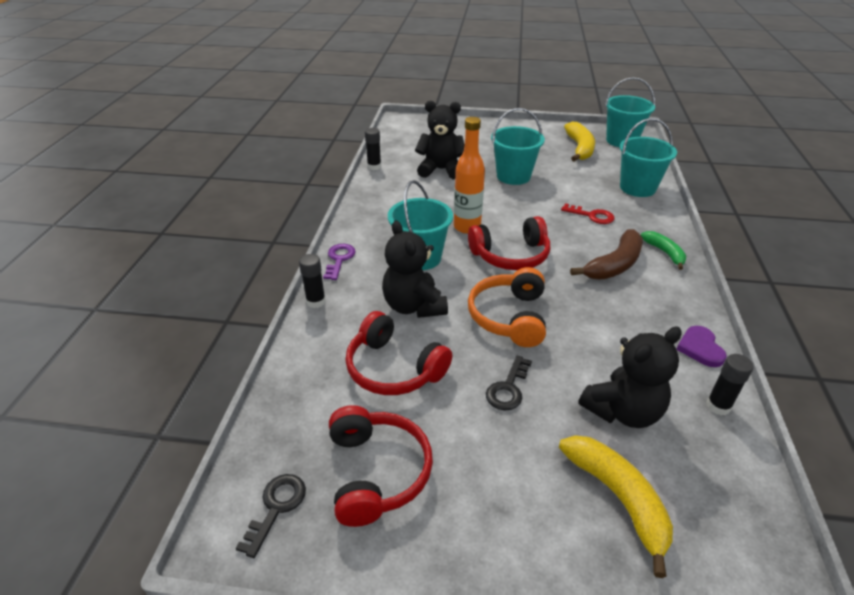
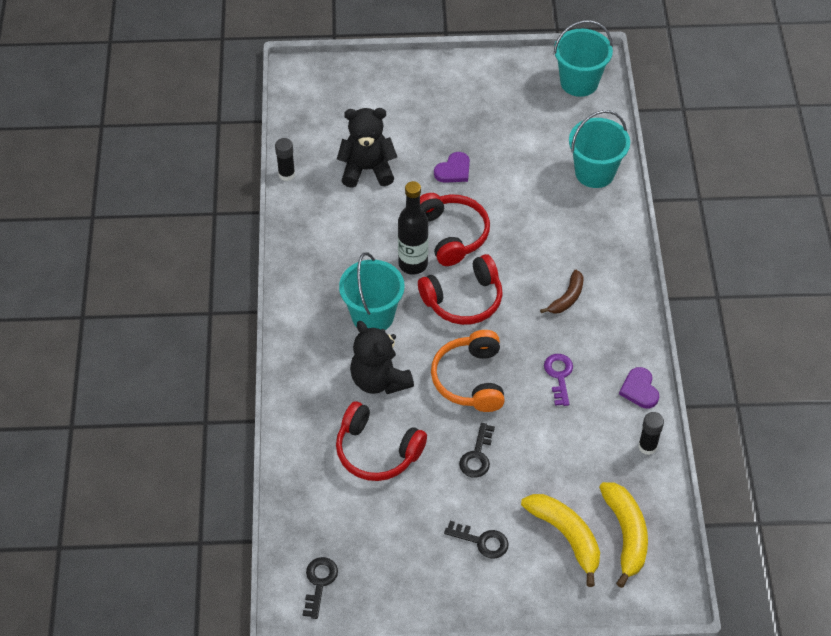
camera: 10 degrees left, 15 degrees up
(316, 301) = (285, 388): black glue stick -> none
(339, 259) = (290, 330): purple key -> purple key (559, 375)
(377, 472) = (386, 545): red headphones -> red headphones (452, 234)
(467, 227) = (413, 264): orange bottle -> black bottle
(503, 487) = (482, 541): none -> black key
(513, 176) = (453, 170): turquoise bucket -> purple heart
(579, 148) = (528, 105): yellow banana -> yellow banana (625, 534)
(592, 216) = (544, 227): red key -> none
(614, 265) = (567, 298): brown banana -> brown banana, size x0.62
(623, 411) = (571, 463): black teddy bear -> none
(664, 253) = (617, 274): green banana -> none

